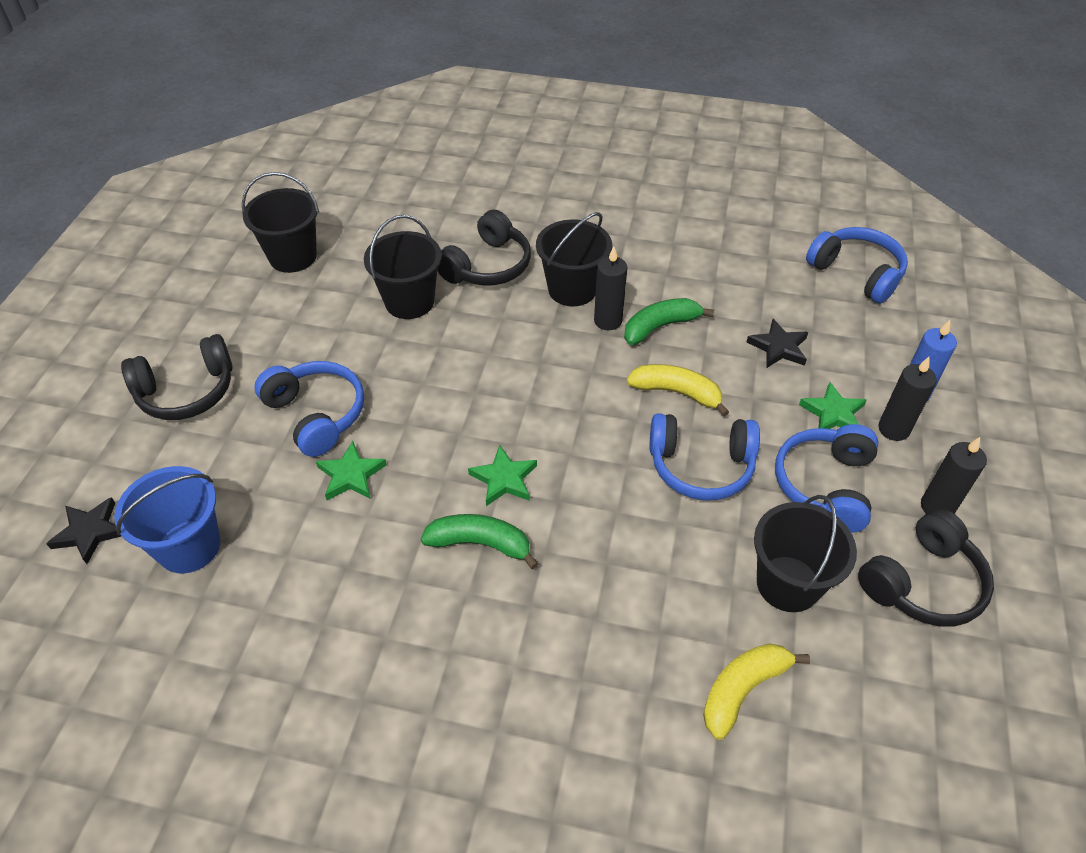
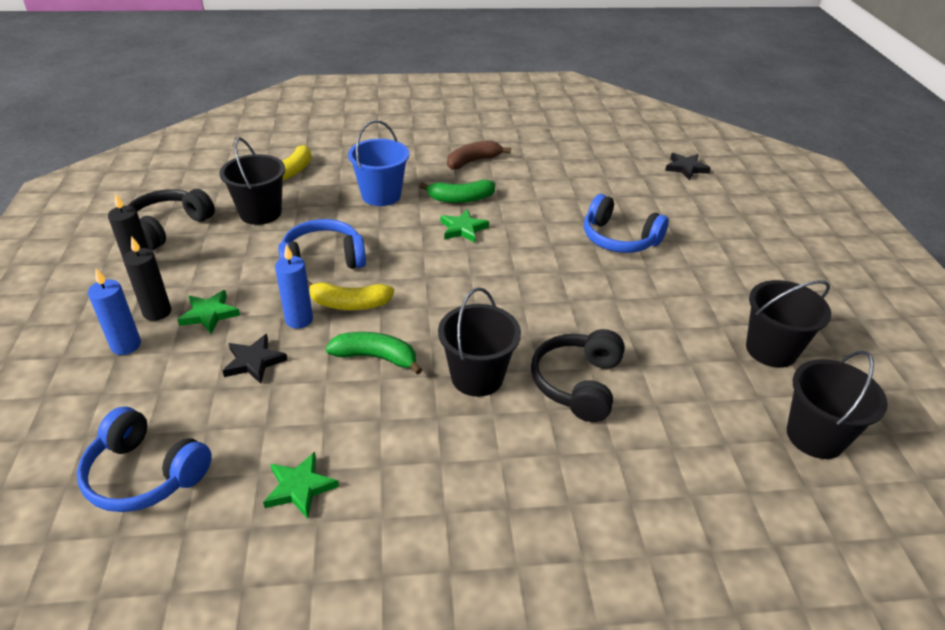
camera: 160 degrees right, 10 degrees down
(187, 391) = (722, 235): black headphones -> none
(189, 546) = (626, 172): blue bucket -> blue bucket (381, 195)
(351, 475) = (565, 214): green star -> green star (299, 487)
(409, 302) = (623, 331): black bucket -> black bucket (815, 436)
(415, 641) = (473, 161): none -> brown banana
(608, 321) = (429, 352): black candle -> none
(660, 327) = (376, 357): green banana -> green banana turned 120 degrees counterclockwise
(733, 384) = (299, 320): none -> blue candle
(825, 485) = (226, 265): blue headphones -> none

